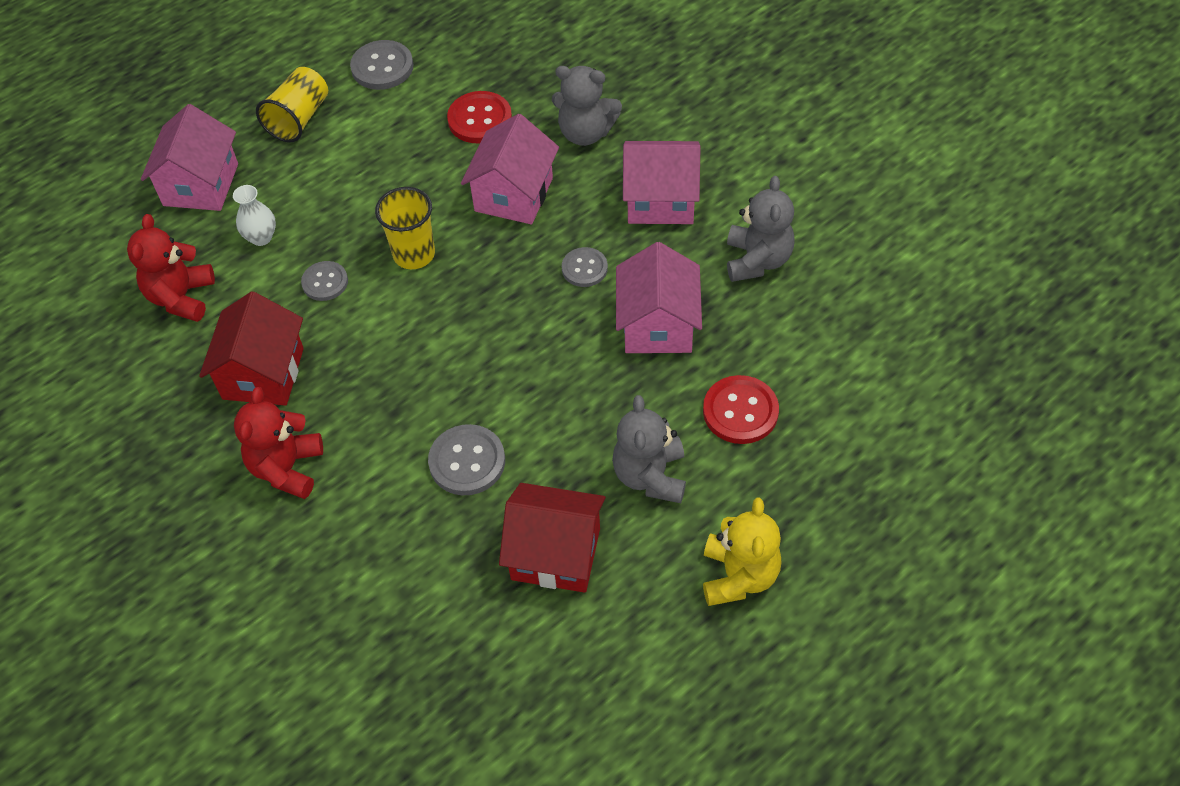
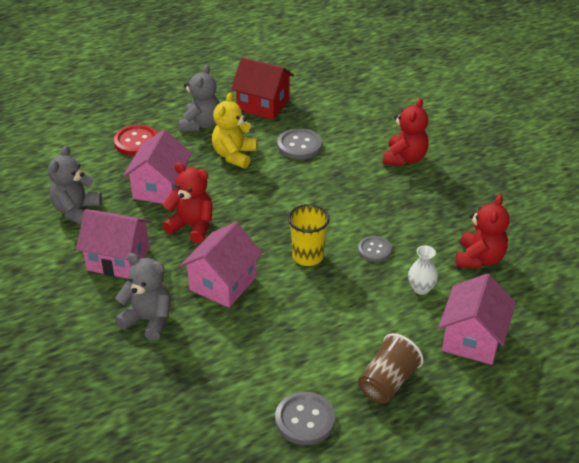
camera: 170 degrees left, 15 degrees down
(263, 373) = (419, 205): red house -> none
(299, 118) = (387, 382): yellow cup -> brown cup
(480, 119) = (230, 349): red button -> none
(584, 268) = (192, 226): grey button -> red teddy bear
(738, 576) = (176, 85): yellow teddy bear -> yellow teddy bear (234, 155)

